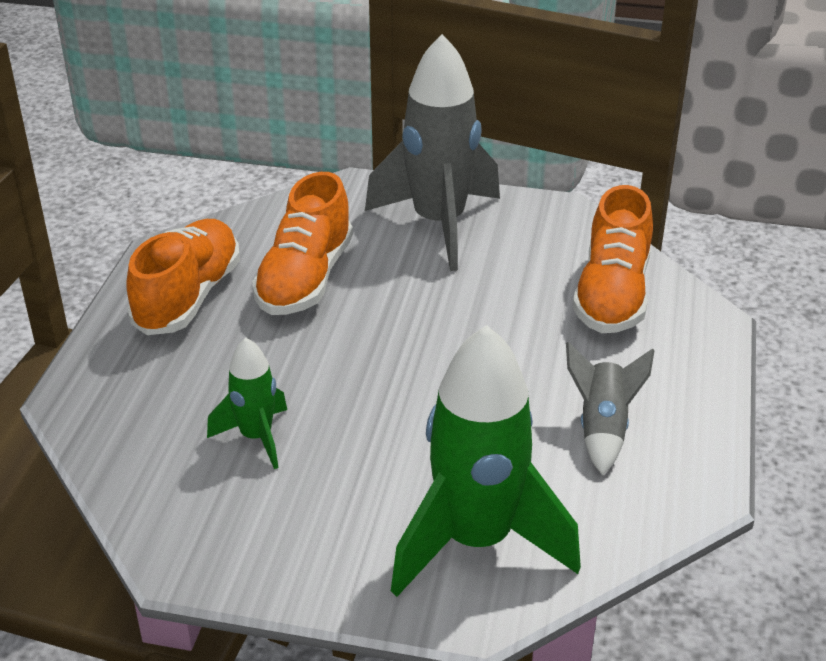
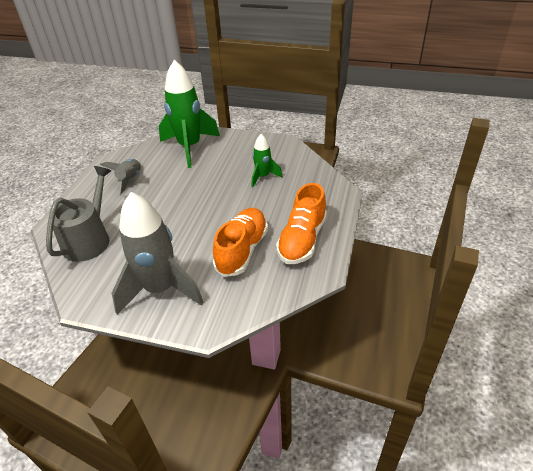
camera: 175 degrees left, 5 degrees up
(612, 295) = (89, 239): orange shoe -> grey watering can

